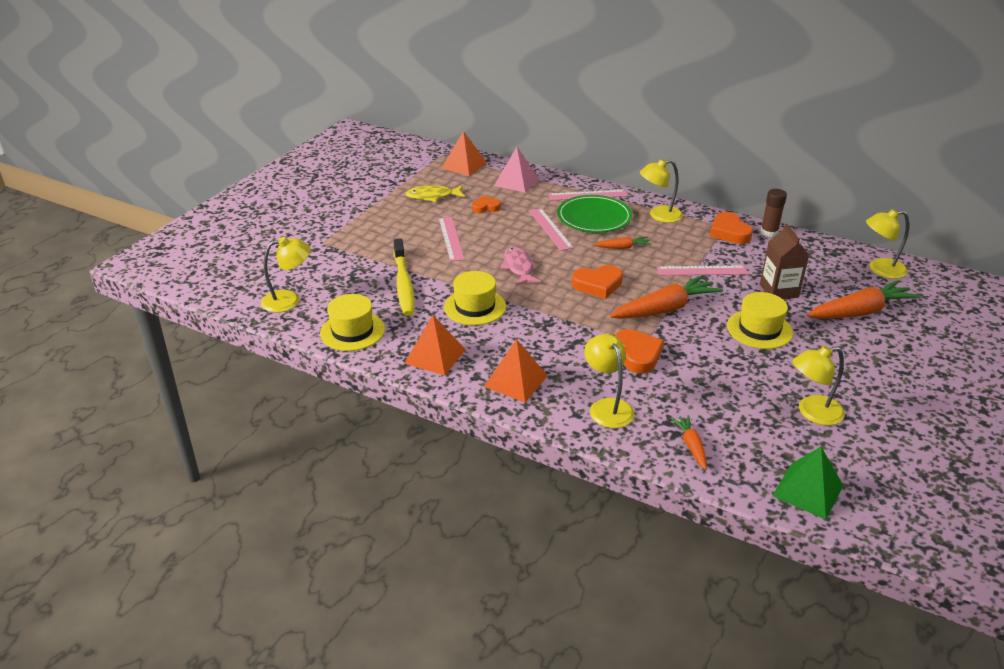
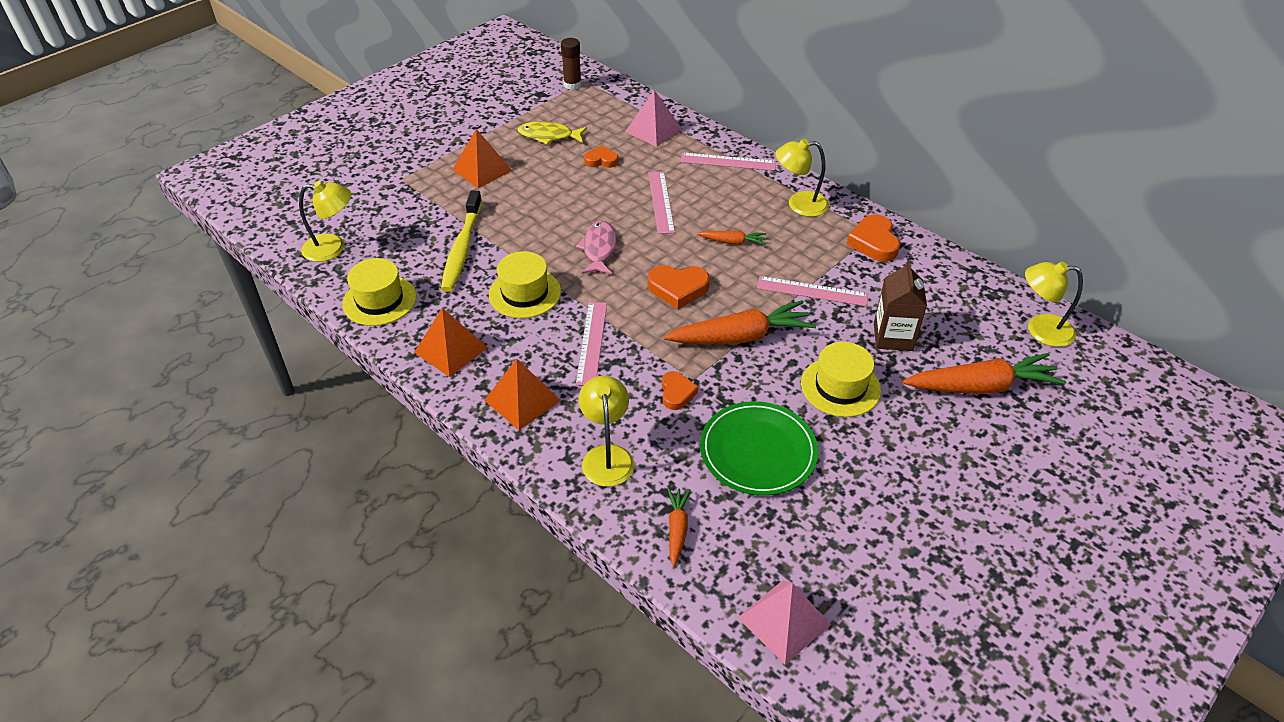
camera: 15 degrees right, 10 degrees up
(451, 238) = (542, 196): pink ruler -> pink ruler (592, 342)
(464, 165) = (604, 98): orange pyramid -> orange pyramid (482, 170)
(594, 217) = (720, 194): green plate -> green plate (758, 451)
(637, 354) = (676, 393): orange heart -> orange heart, size x0.64
(769, 232) = (924, 251): brown glue stick -> brown glue stick (572, 84)
(807, 490) = (784, 620): green pyramid -> pink pyramid
(812, 413) = (845, 516): yellow lamp -> none

